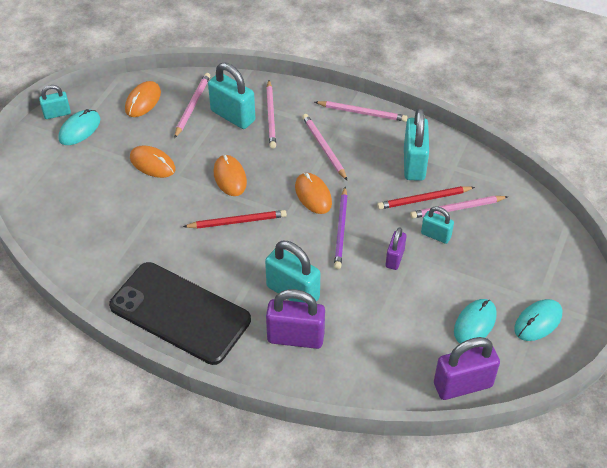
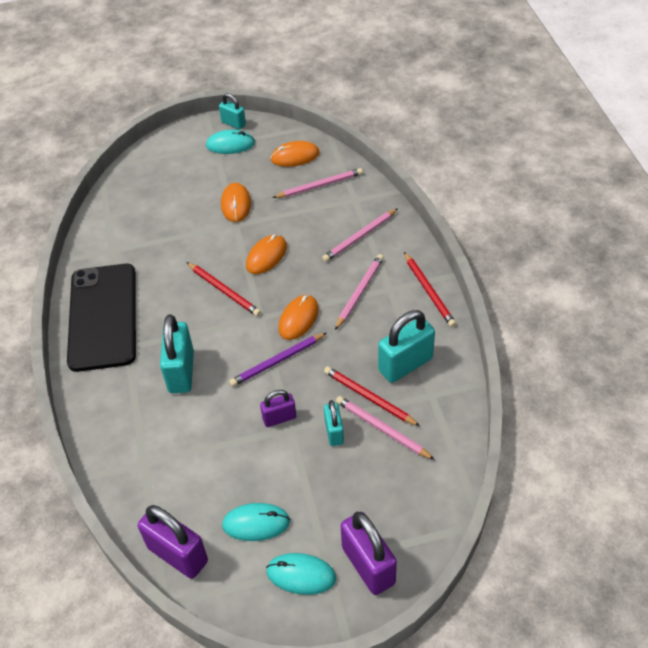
camera: 55 degrees right, 0 degrees up
(233, 116) = (335, 215): turquoise padlock -> none
(295, 337) = (136, 403): purple padlock -> purple padlock (368, 565)
(362, 113) = (429, 291): pink pencil -> red pencil

